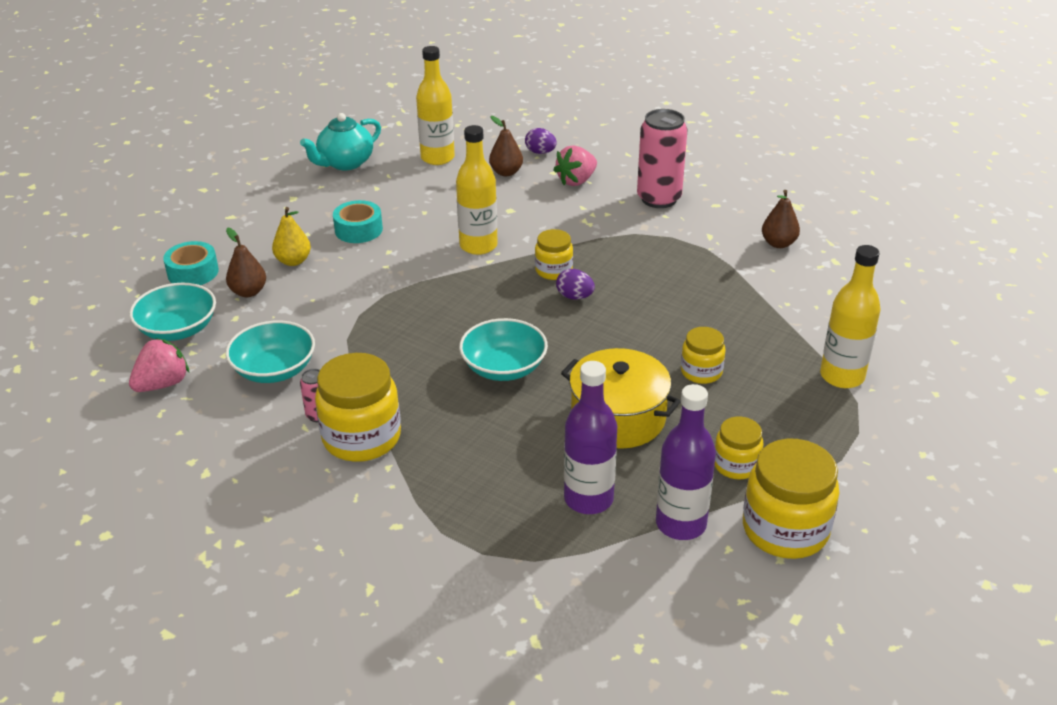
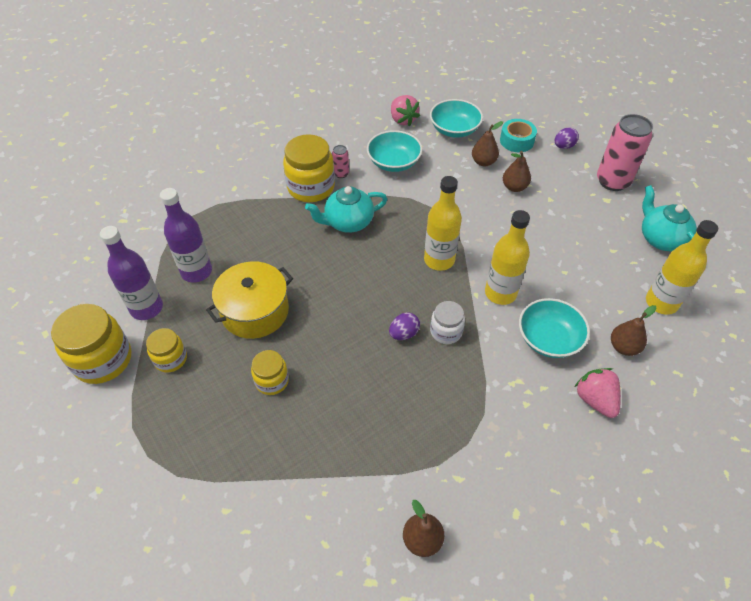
camera: 110 degrees right, 15 degrees up
(293, 261) = (514, 187): yellow pear -> brown pear
(358, 230) = (547, 227): turquoise tape -> none
(419, 381) = (348, 222): none -> turquoise teapot
(504, 367) = (339, 267): turquoise bowl -> turquoise bowl (549, 339)
(540, 152) = (661, 388): purple egg -> purple egg (563, 146)
(553, 270) = (446, 332): yellow jar -> white jar
(659, 199) = (542, 461): pink can -> pink can (612, 181)
(842, 376) = (210, 482): yellow bottle -> yellow bottle (439, 260)

